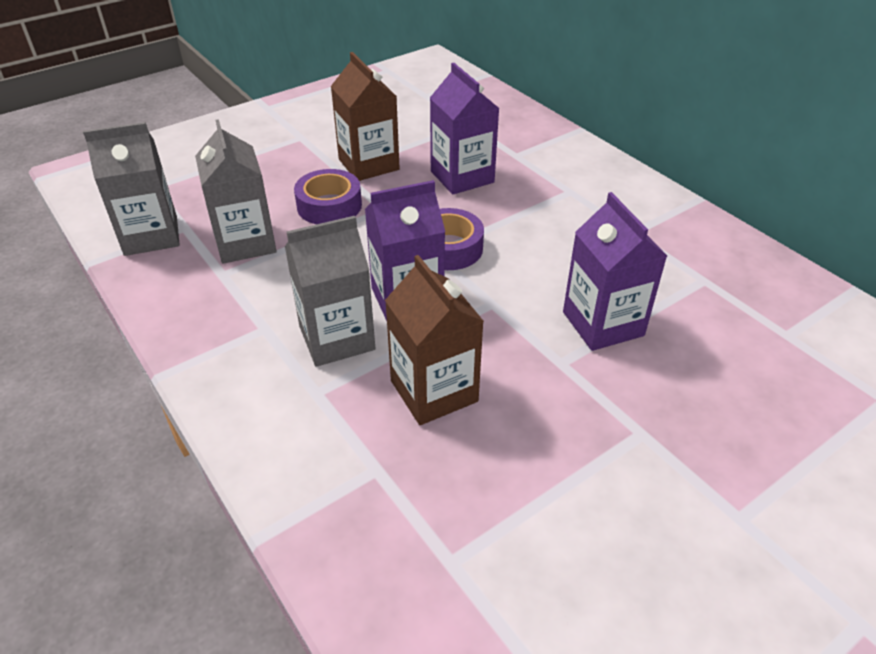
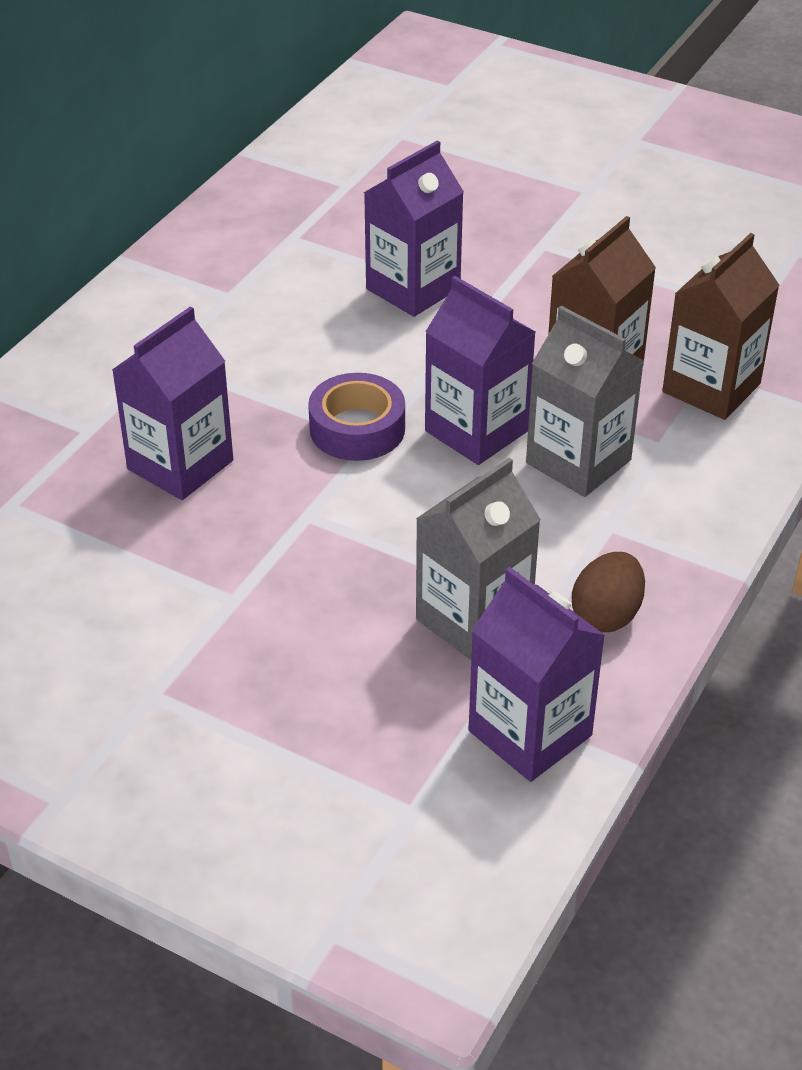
camera: 115 degrees left, 0 degrees up
(151, 236) = (530, 733): grey carton -> purple carton
(194, 295) = (606, 615): none -> brown egg
(329, 206) = (334, 572): purple tape -> none
(368, 164) = (198, 574): brown carton -> brown carton (711, 388)

